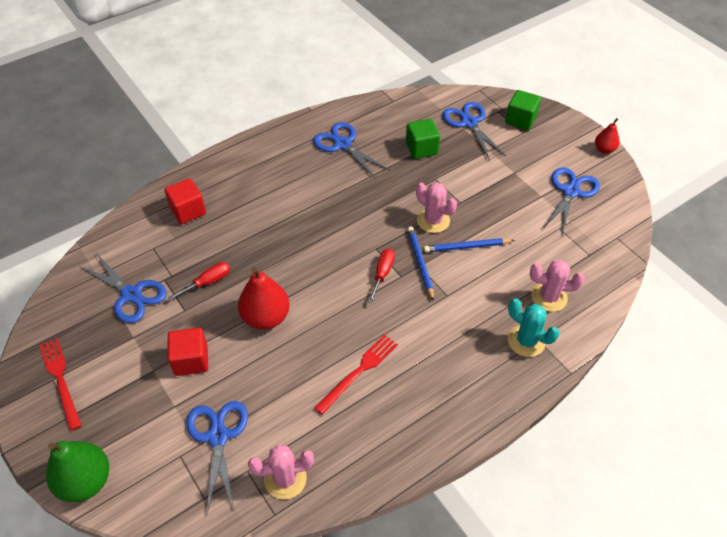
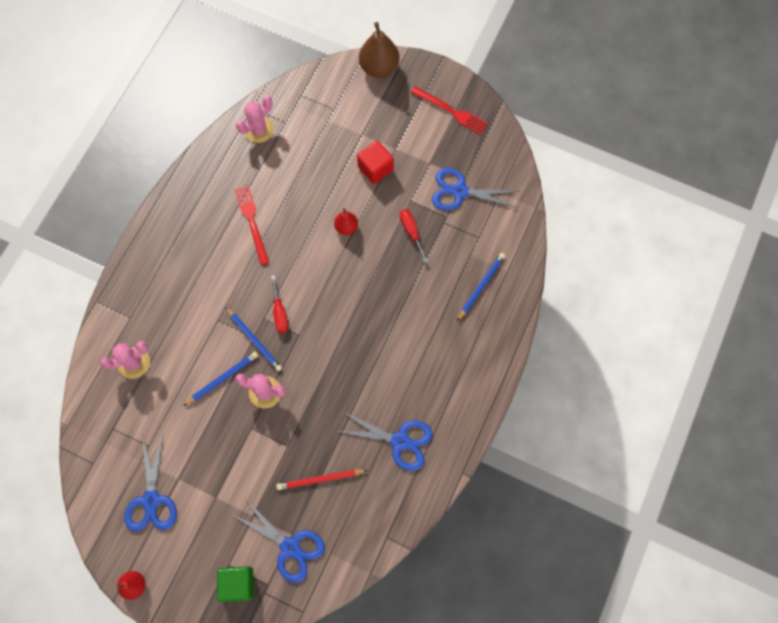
camera: 150 degrees right, 20 degrees up
(85, 481) = (379, 67): green pear -> brown pear
(188, 211) = (481, 286): red cube -> blue pencil
(208, 282) = (411, 232): red screwdriver -> red screwdriver turned 135 degrees clockwise
(218, 436) = (319, 131): blue scissors -> none
(266, 317) = (346, 227): red pear -> red pear, size x0.56
(359, 371) = (252, 222): red fork -> red fork turned 150 degrees clockwise
(421, 149) = (320, 479): green cube -> red pencil
(526, 341) = (138, 311): turquoise cactus -> none

